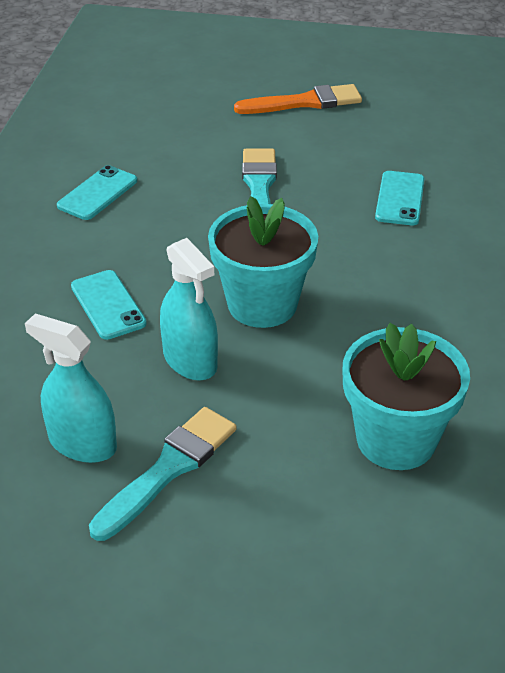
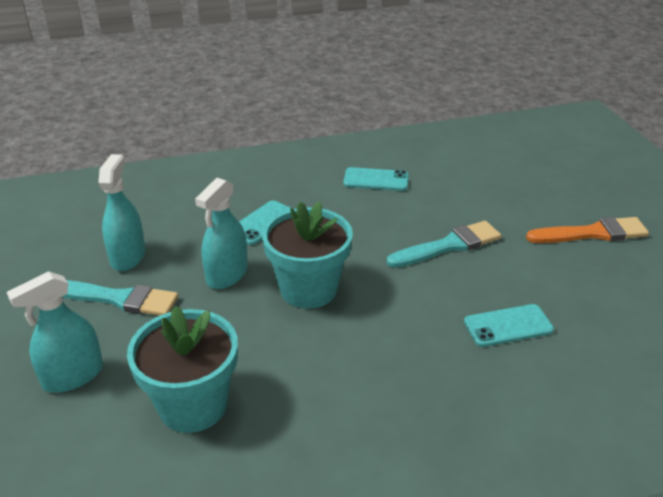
camera: 65 degrees right, 5 degrees down
(292, 537) = (73, 376): none -> turquoise spray bottle
(305, 102) = (592, 233): orange brush -> orange brush turned 60 degrees counterclockwise

